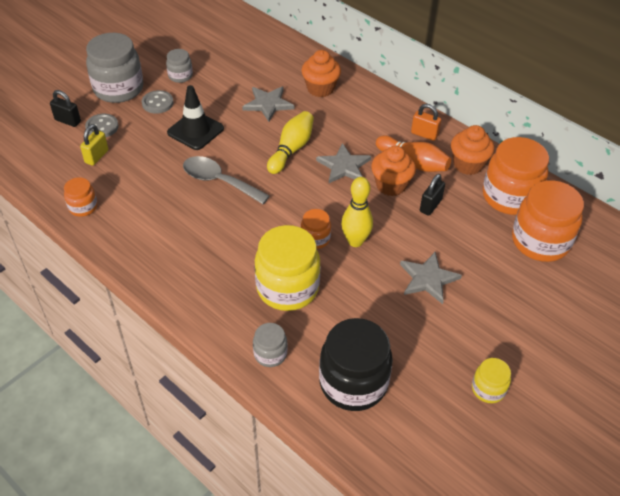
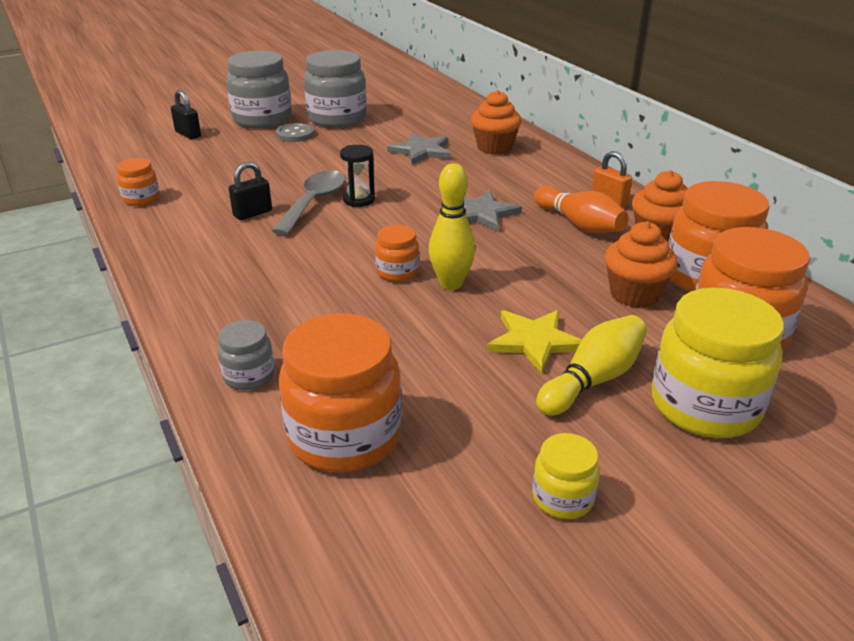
camera: 20 degrees right, 15 degrees down
(96, 156) = (193, 163): yellow padlock -> none
(102, 127) = (219, 143): grey button -> none
(180, 76) = (337, 119): grey jar -> grey jar, size x2.00
(195, 131) = (320, 160): black traffic cone -> none
(219, 181) = (314, 202): grey spoon -> grey spoon turned 60 degrees clockwise
(250, 171) = (359, 200): none -> black hourglass
(287, 288) = (325, 312): yellow jar -> yellow jar (705, 406)
(291, 149) = (423, 190): yellow bowling pin -> yellow bowling pin (593, 380)
(353, 383) = (344, 436): black jar -> orange jar
(391, 185) = (535, 240): orange cupcake -> orange cupcake (634, 294)
(428, 279) = (534, 341): grey star -> yellow star
(430, 206) = (580, 268): black padlock -> black padlock (252, 213)

